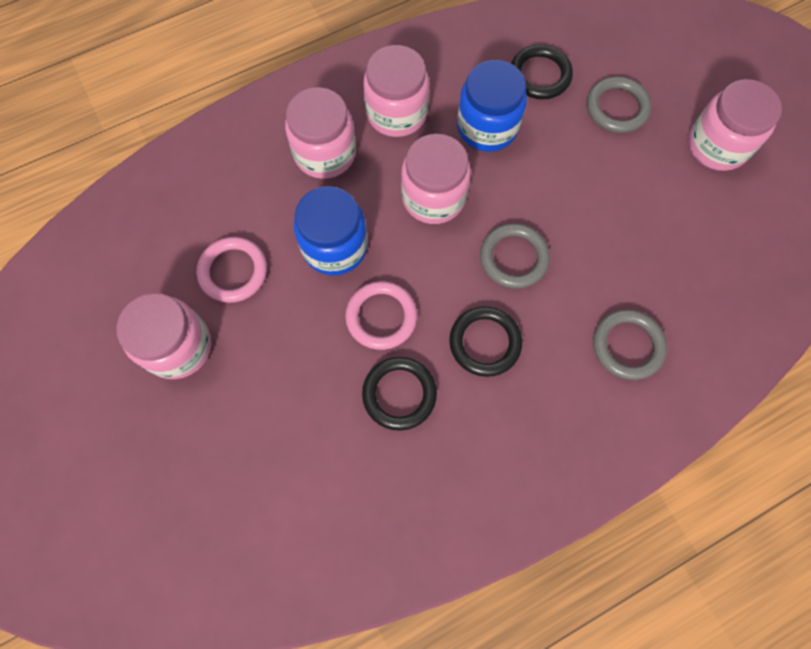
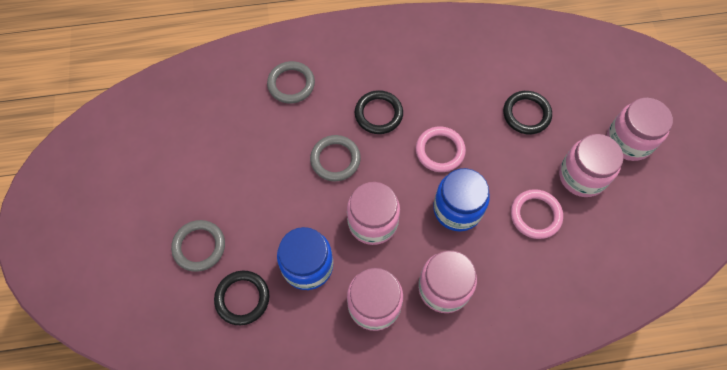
camera: 160 degrees left, 5 degrees down
(399, 394) = (444, 102): black ring -> black ring (526, 114)
(717, 146) = (146, 190): pink jar -> pink jar (629, 141)

